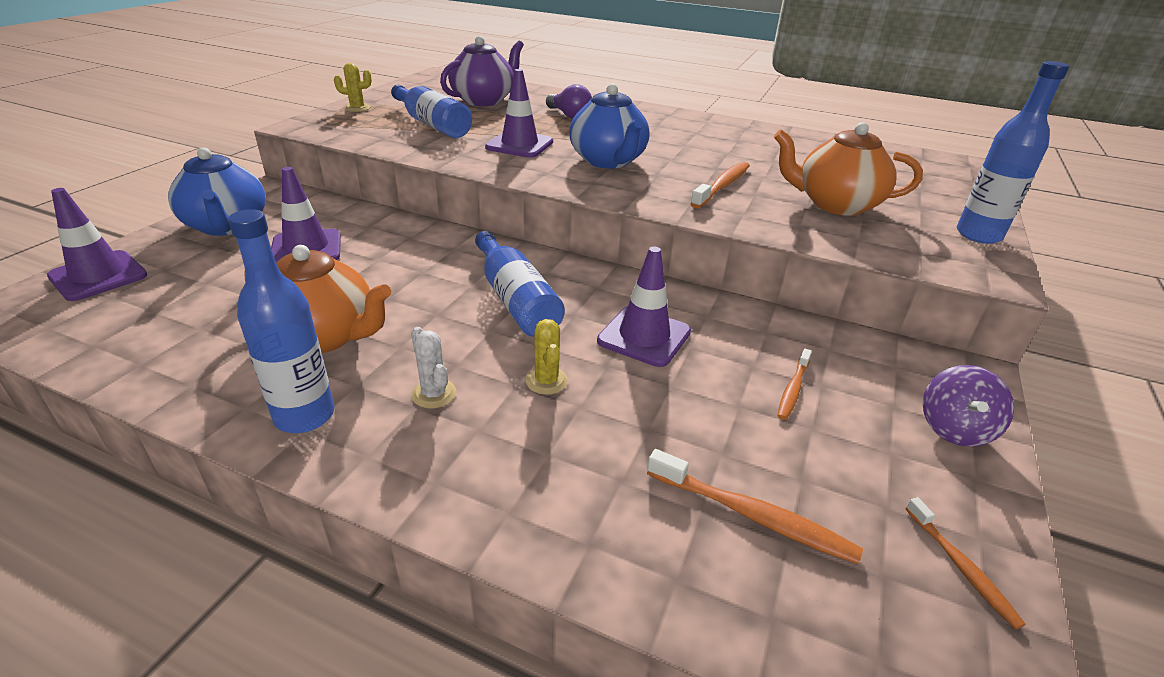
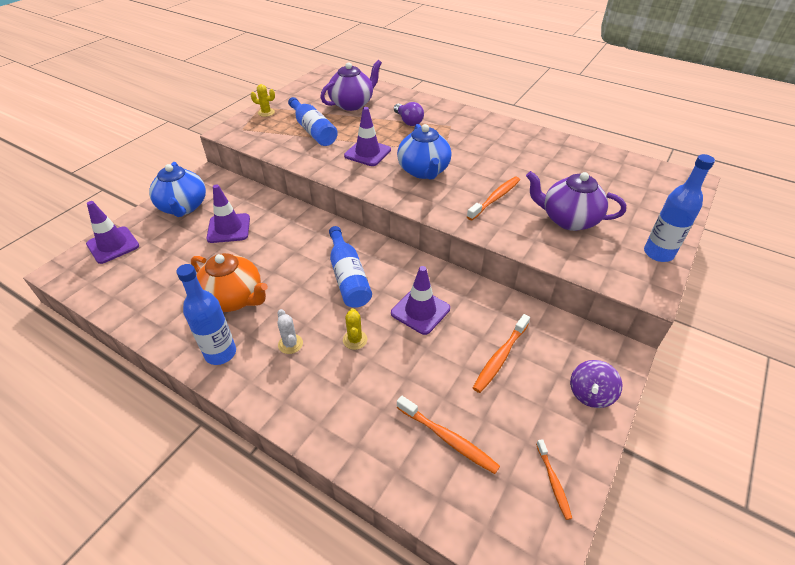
camera: 10 degrees right, 10 degrees up
(793, 389) = (500, 357): orange toothbrush -> orange toothbrush, size x1.60
(835, 204) = (568, 219): orange teapot -> purple teapot

